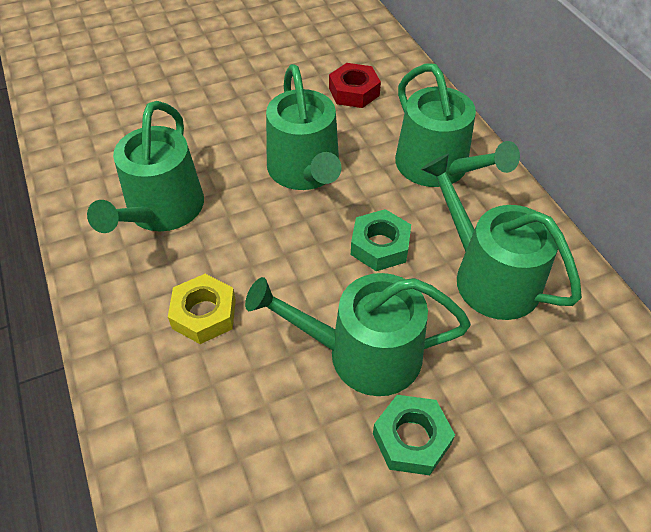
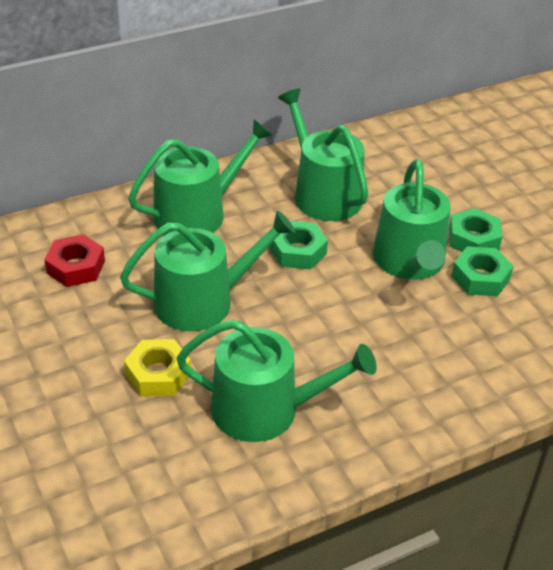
camera: 95 degrees left, 10 degrees down
(204, 314) = (391, 360): yellow nut -> yellow nut (158, 374)
(332, 432) = (480, 278): none -> green nut
(488, 276) = (323, 193): green watering can -> green watering can turned 105 degrees clockwise

